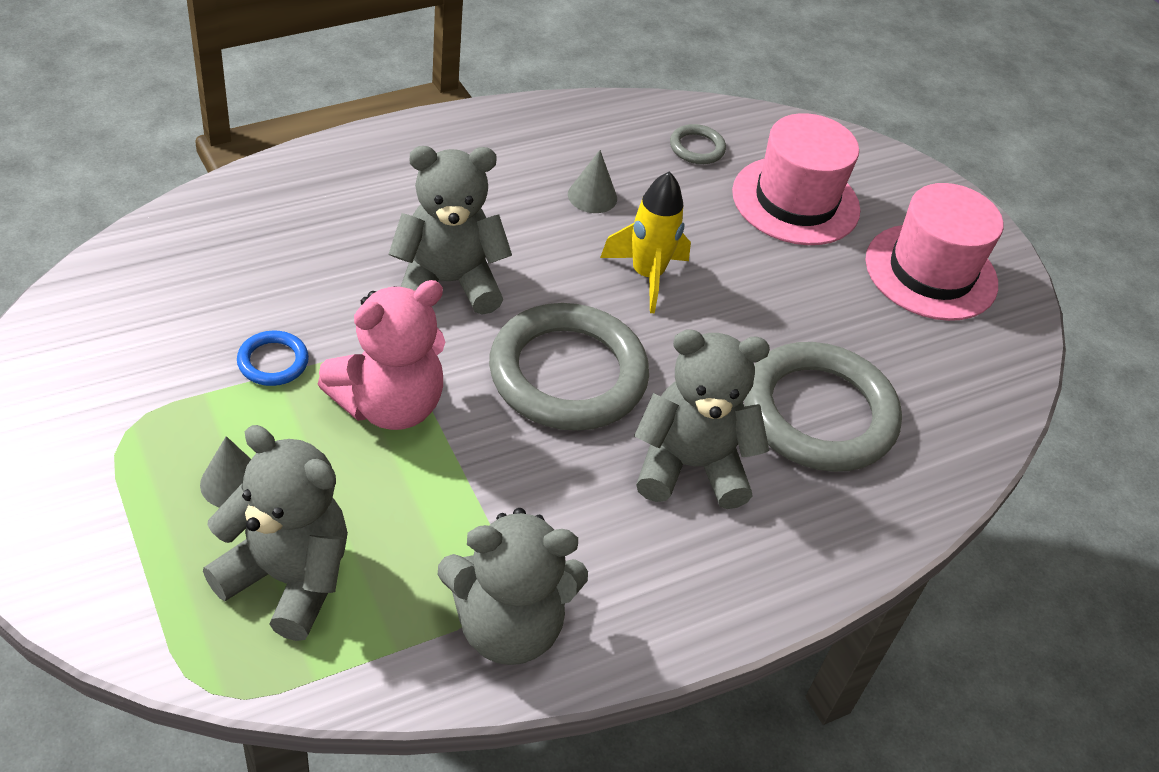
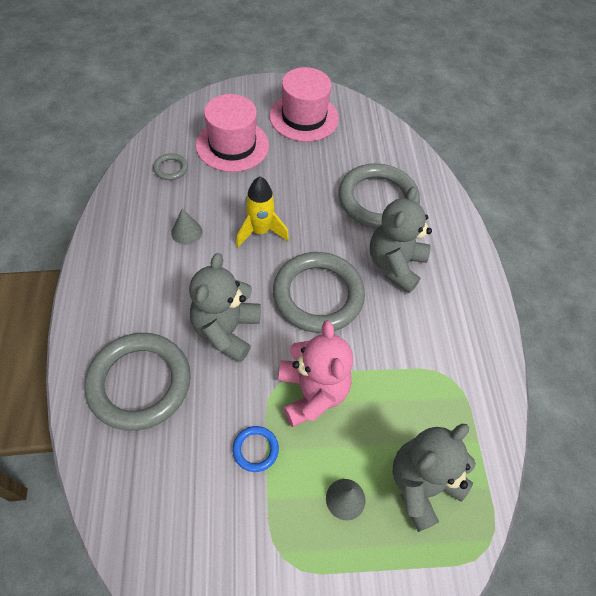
camera: 65 degrees left, 10 degrees up
(324, 219) = (139, 383): none -> grey ring
(508, 626) = (473, 382): grey teddy bear -> none

